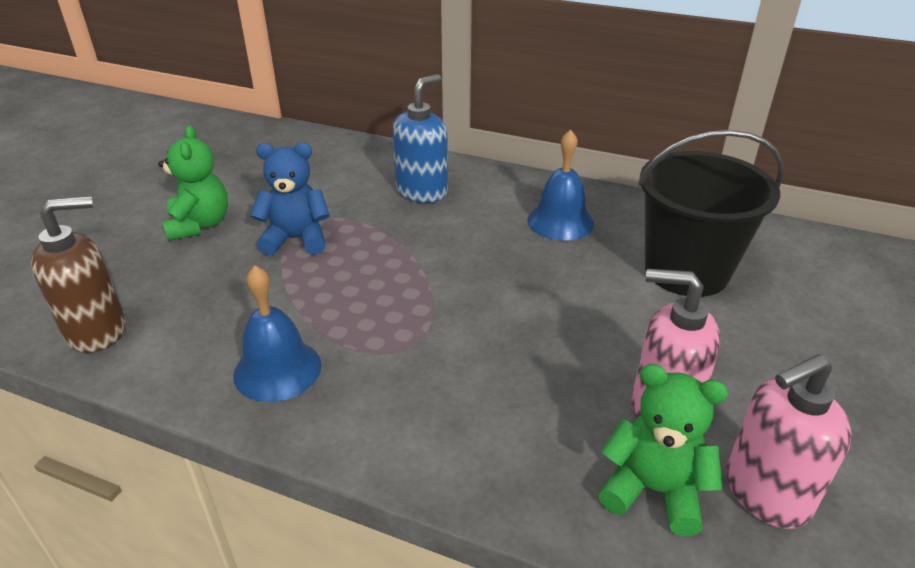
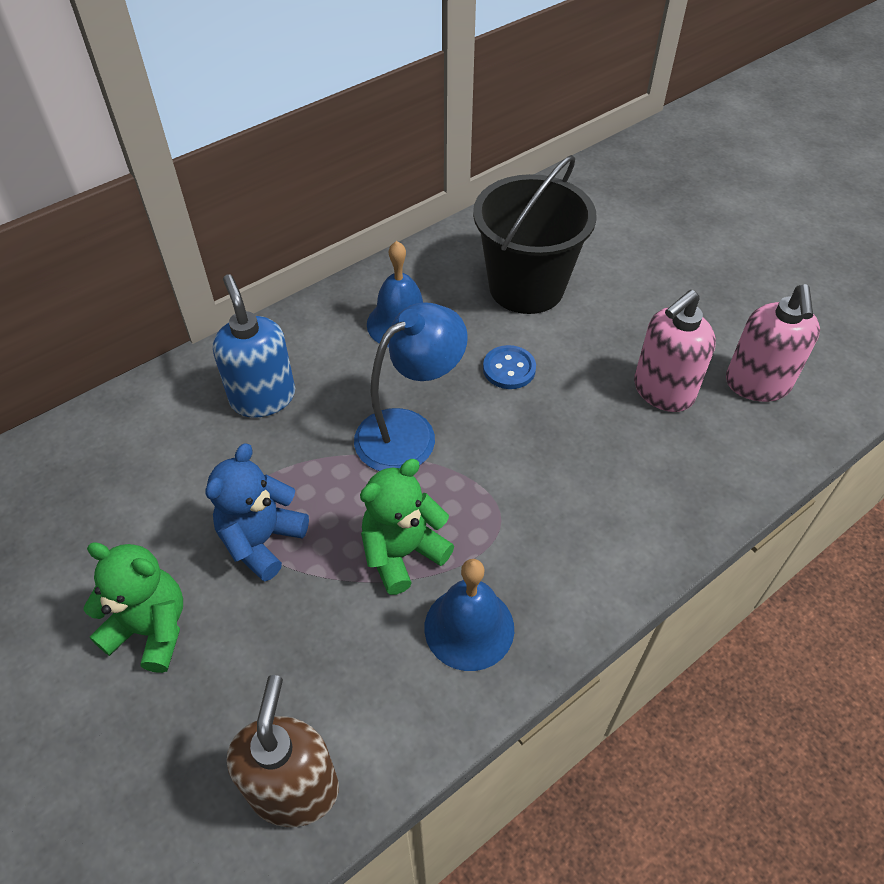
camera: 60 degrees left, 15 degrees up
(452, 266) = (409, 431): none -> blue lamp
(575, 295) = (509, 369): none -> blue button
(653, 490) = (729, 438): green teddy bear -> green teddy bear (402, 553)

